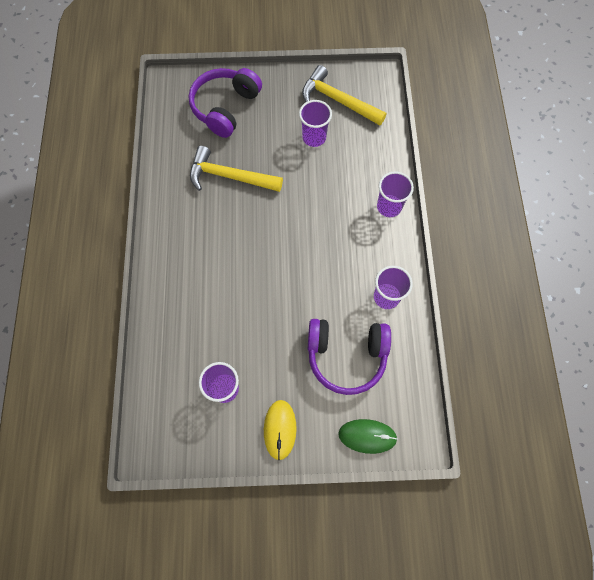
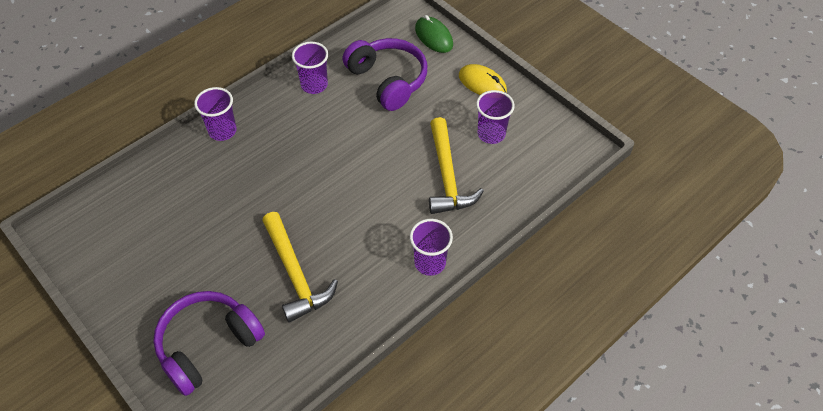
camera: 130 degrees left, 15 degrees down
(225, 107) = (208, 345): purple headphones -> purple headphones turned 150 degrees clockwise
(280, 429) = (482, 83): yellow mouse -> yellow mouse turned 75 degrees clockwise
(314, 137) = (186, 235): purple cup -> purple cup (430, 263)
(338, 100) = (118, 245): yellow hammer -> yellow hammer (447, 176)

